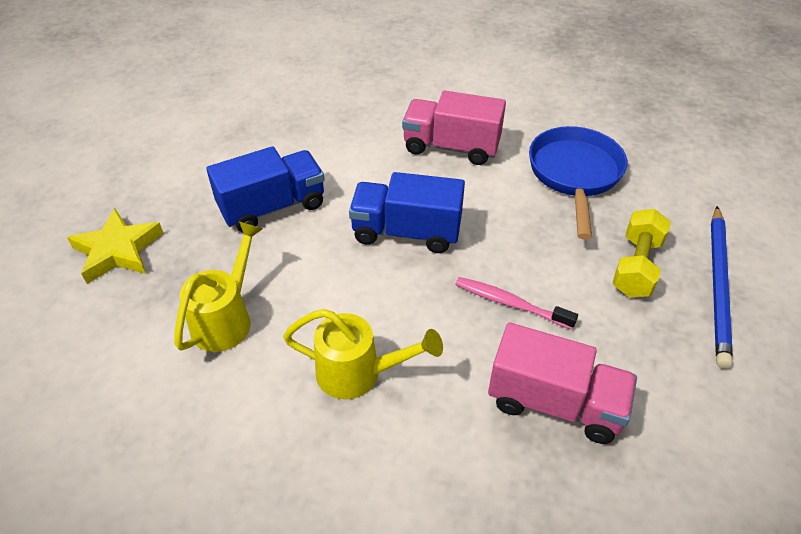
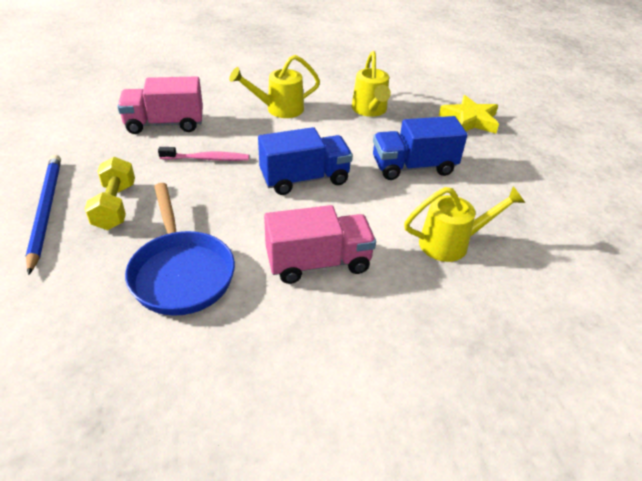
camera: 150 degrees right, 5 degrees down
(272, 207) = (413, 167): blue truck -> blue truck turned 45 degrees clockwise
(325, 127) = (451, 243): none -> yellow watering can

